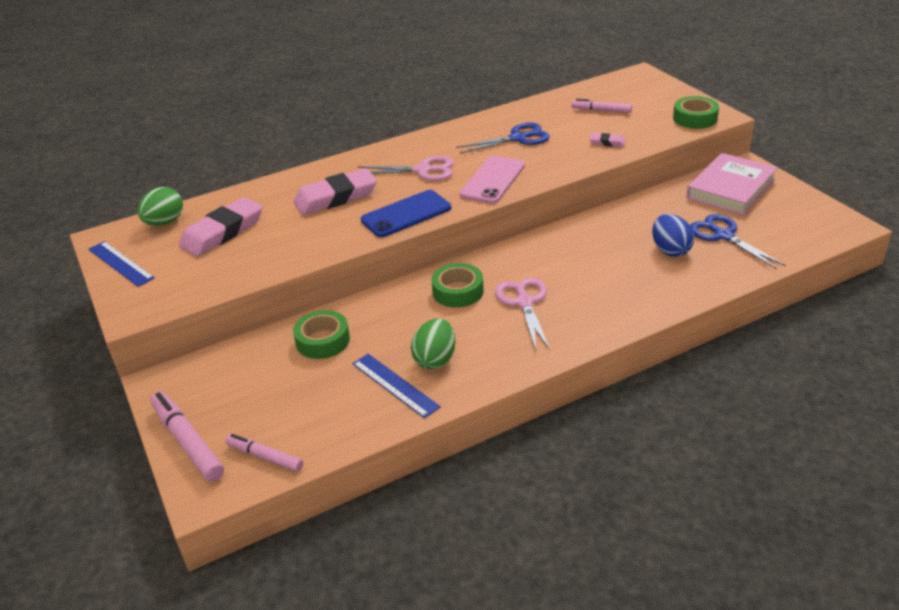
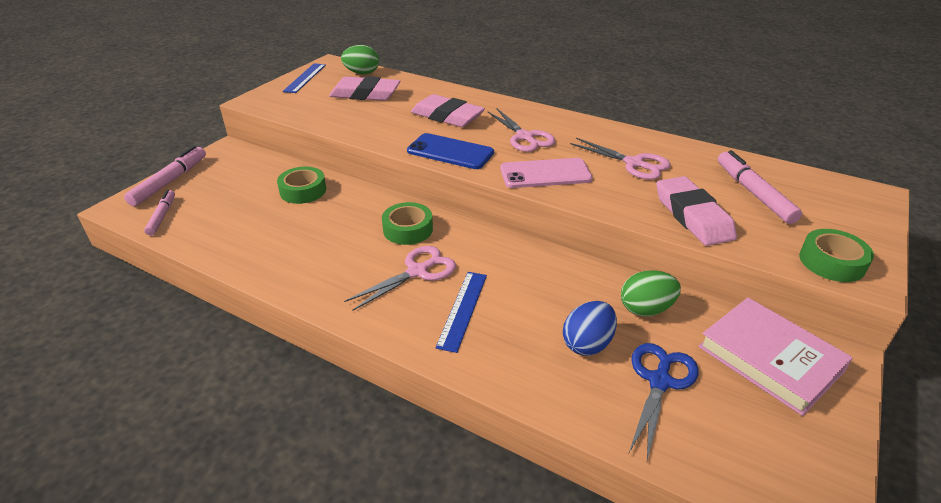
camera: 55 degrees right, 0 degrees up
(395, 385) = (264, 242): blue ruler -> blue ruler (462, 309)
(435, 359) = (307, 250): green egg -> green egg (646, 309)
(518, 138) = (634, 163): blue scissors -> pink scissors
(601, 111) = (753, 193): pink marker -> pink marker, size x1.59
(607, 142) = (692, 216): pink eraser -> pink eraser, size x2.19
(730, 189) = (770, 358): pink book -> pink book turned 45 degrees clockwise

